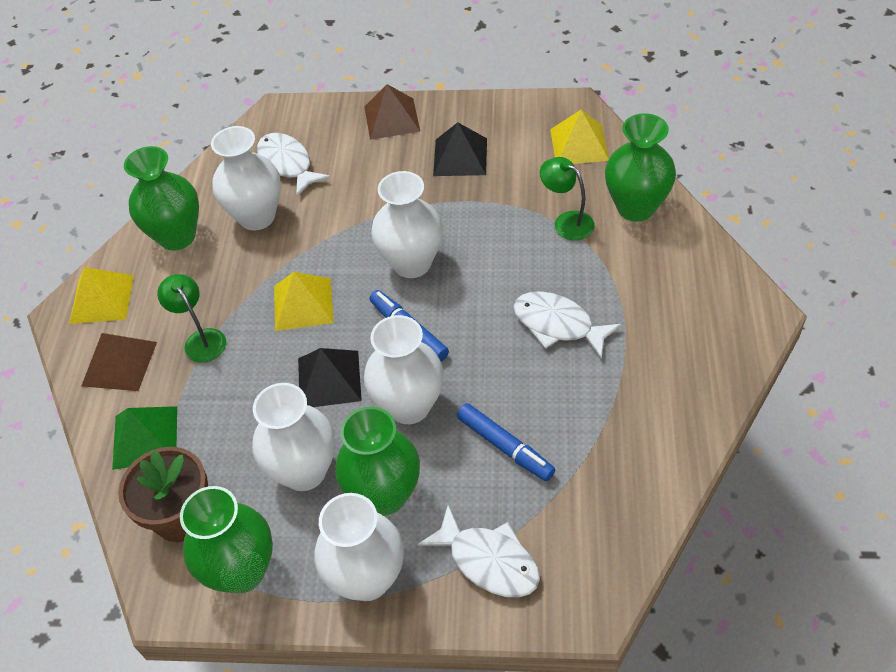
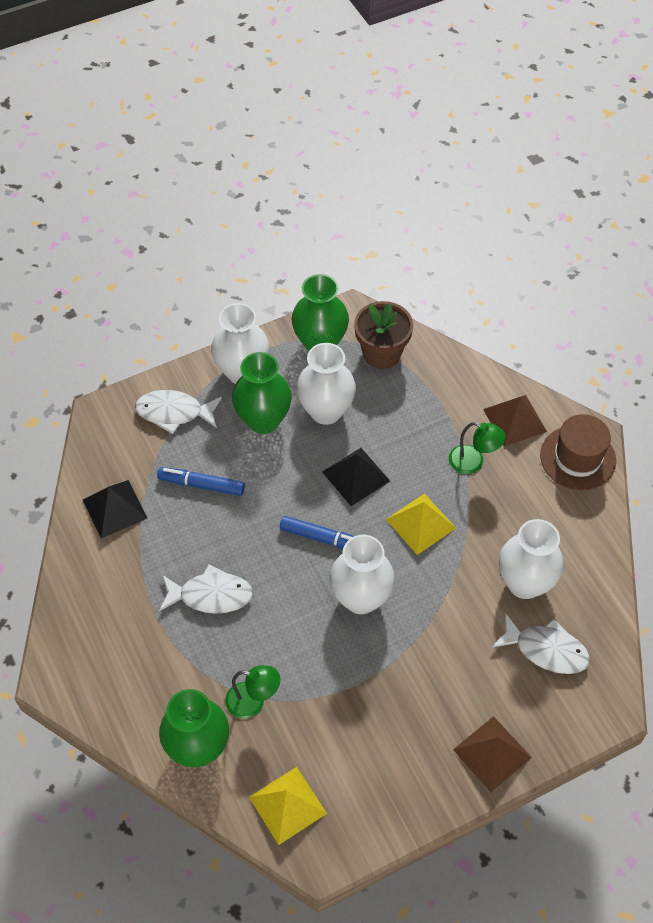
camera: 145 degrees right, 5 degrees up
(101, 299) = (577, 458): yellow pyramid -> brown hat
(145, 437) = (449, 384): green pyramid -> none
(177, 236) = (573, 534): green vase -> none
(409, 406) = (285, 483): white vase -> none
(460, 157) = (393, 734): black pyramid -> black pyramid (115, 508)

